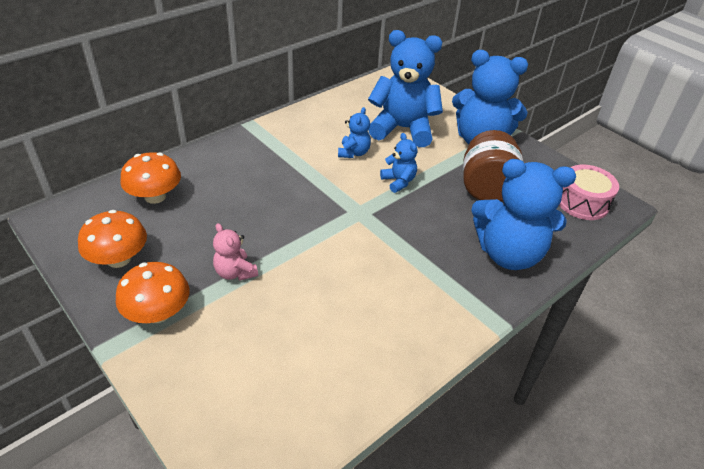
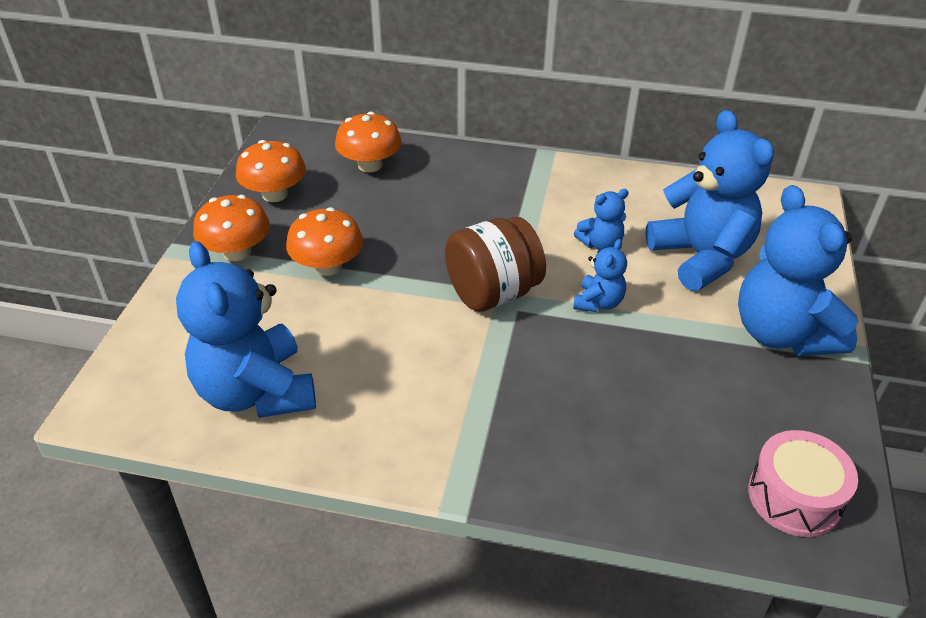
camera: 55 degrees right, 0 degrees up
(235, 272) = (328, 266): pink teddy bear -> orange mushroom
(487, 188) = (690, 383): brown jar -> brown jar (493, 293)
(508, 254) = (588, 460): blue teddy bear -> blue teddy bear (256, 391)

